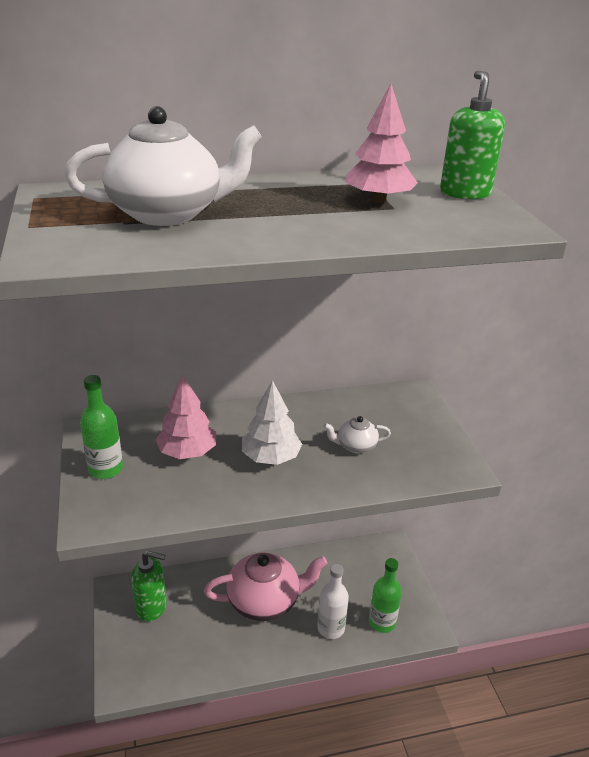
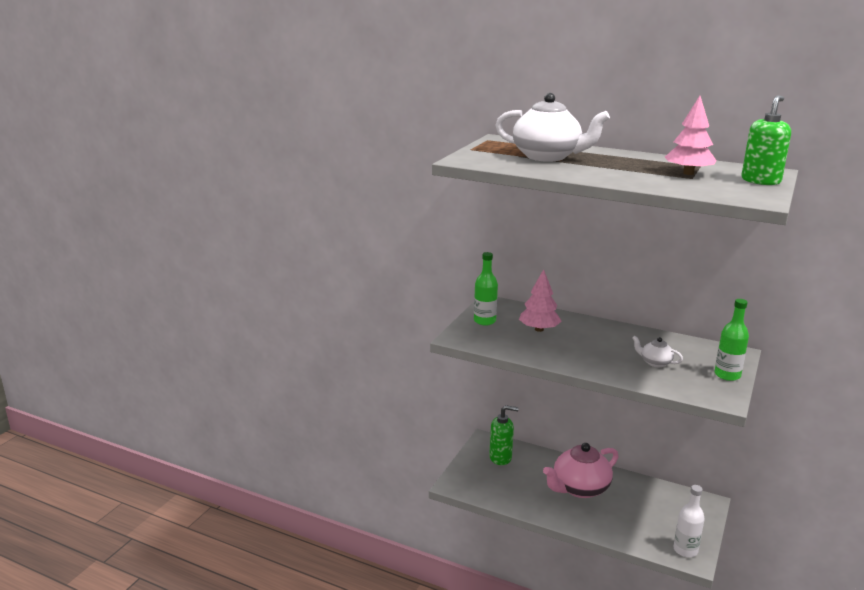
camera: 40 degrees right, 10 degrees down
(151, 607) = (500, 458): green soap dispenser -> green soap dispenser turned 45 degrees counterclockwise
(265, 601) = (579, 488): pink teapot -> pink teapot turned 120 degrees clockwise
(271, 457) = (589, 348): white tree -> none
(331, 628) = (615, 523): white bottle -> white bottle (685, 550)
(382, 622) = (659, 539): green bottle -> green bottle (727, 375)

